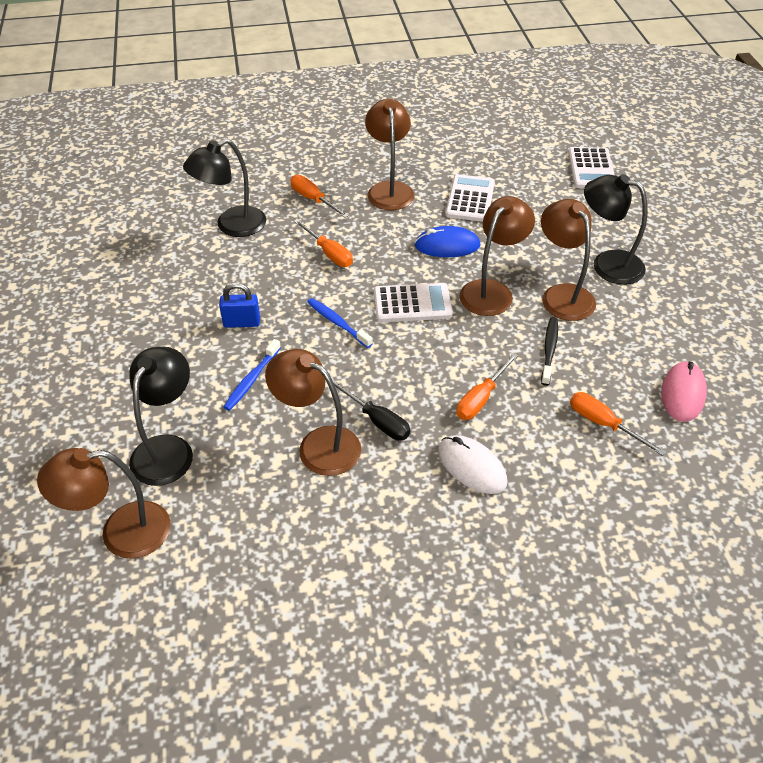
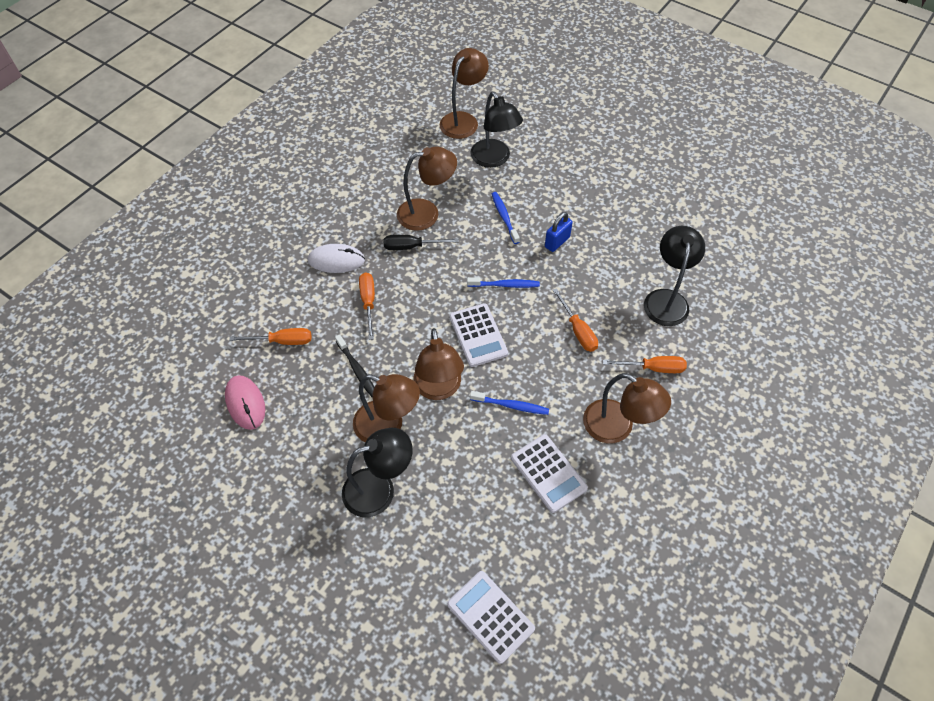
camera: 135 degrees right, 10 degrees up
(329, 253) = (578, 330): orange screwdriver -> orange screwdriver turned 120 degrees counterclockwise
(412, 303) = (478, 335): white calculator -> white calculator turned 60 degrees counterclockwise
(447, 245) = (511, 405): blue mouse -> blue toothbrush

